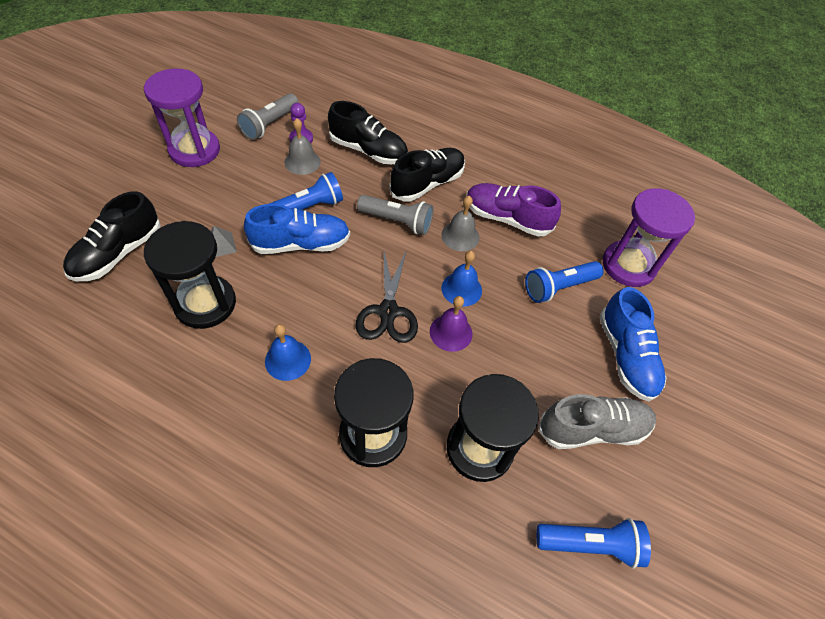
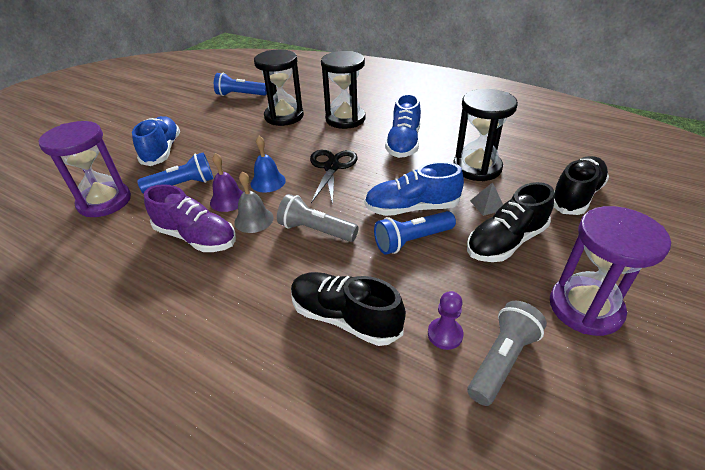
camera: 170 degrees left, 15 degrees down
(288, 360) = (403, 143): blue bell -> blue shoe
(302, 162) = (433, 296): grey bell -> none
(427, 184) = (273, 273): black shoe -> black shoe (506, 242)
(451, 332) = (285, 158): purple bell -> purple bell (228, 200)
(592, 429) = (212, 123): grey shoe -> none

